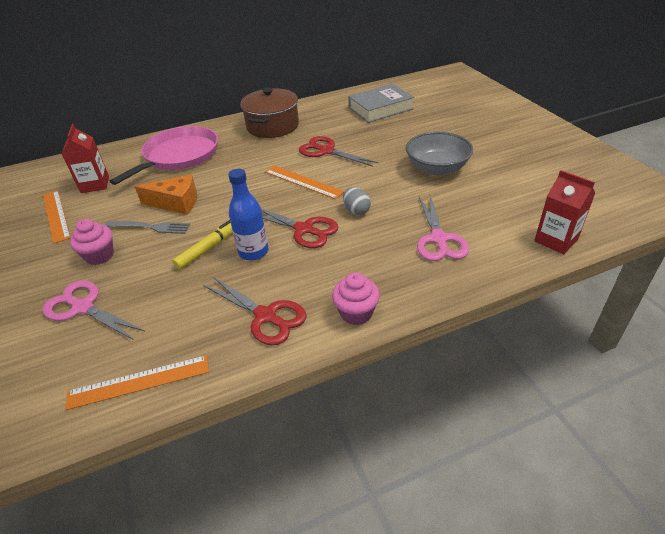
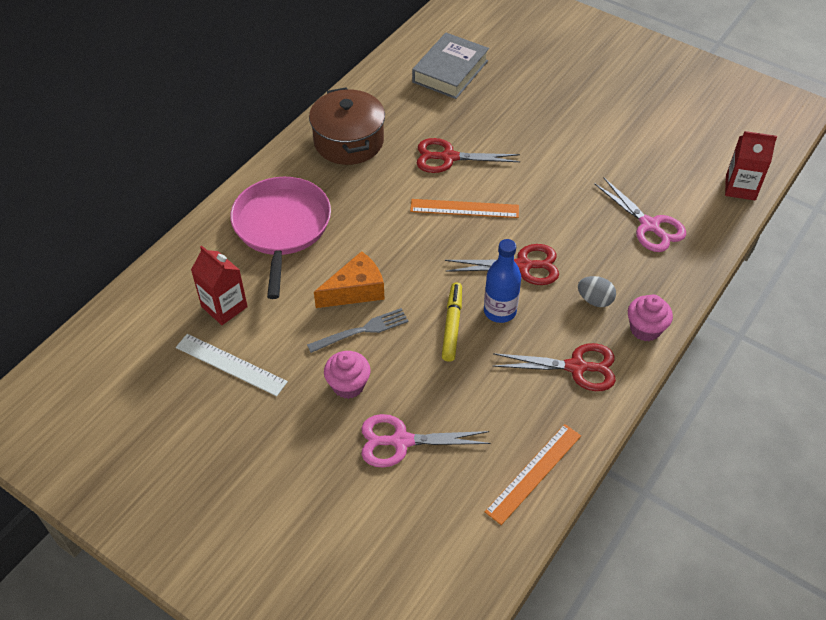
camera: 35 degrees left, 10 degrees up
(56, 215) = (230, 364): orange ruler -> white ruler
(356, 211) = (551, 224): grey egg -> grey egg (595, 300)
(437, 168) = (581, 140): grey bowl -> none

